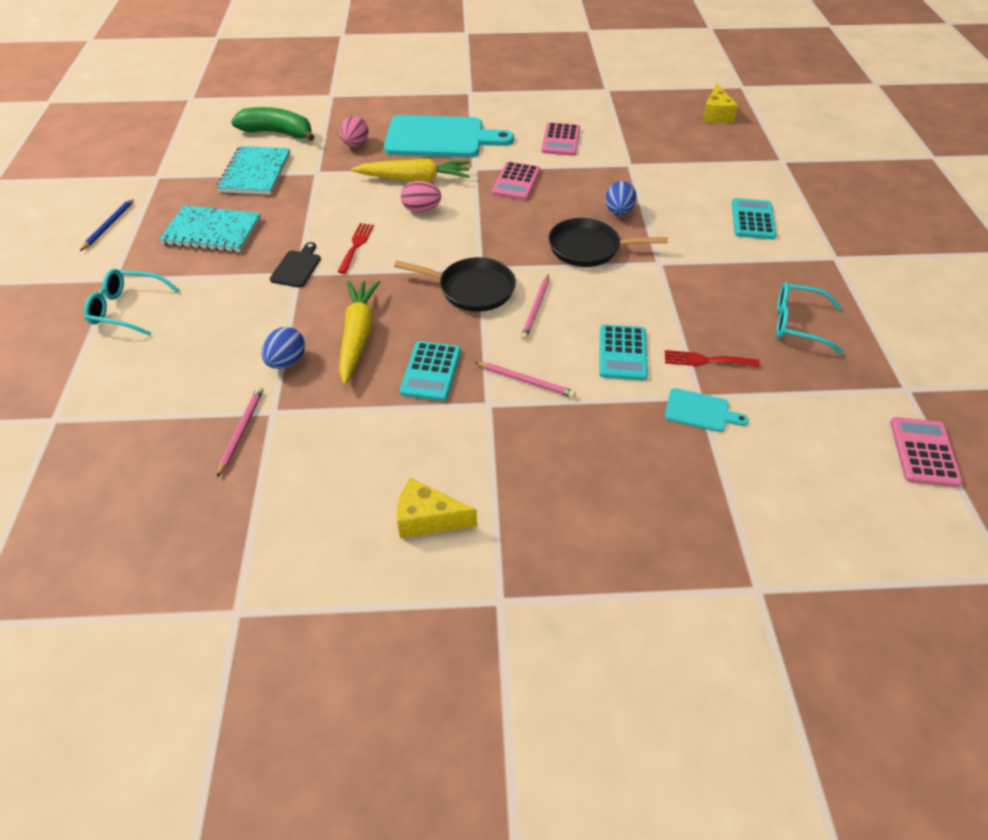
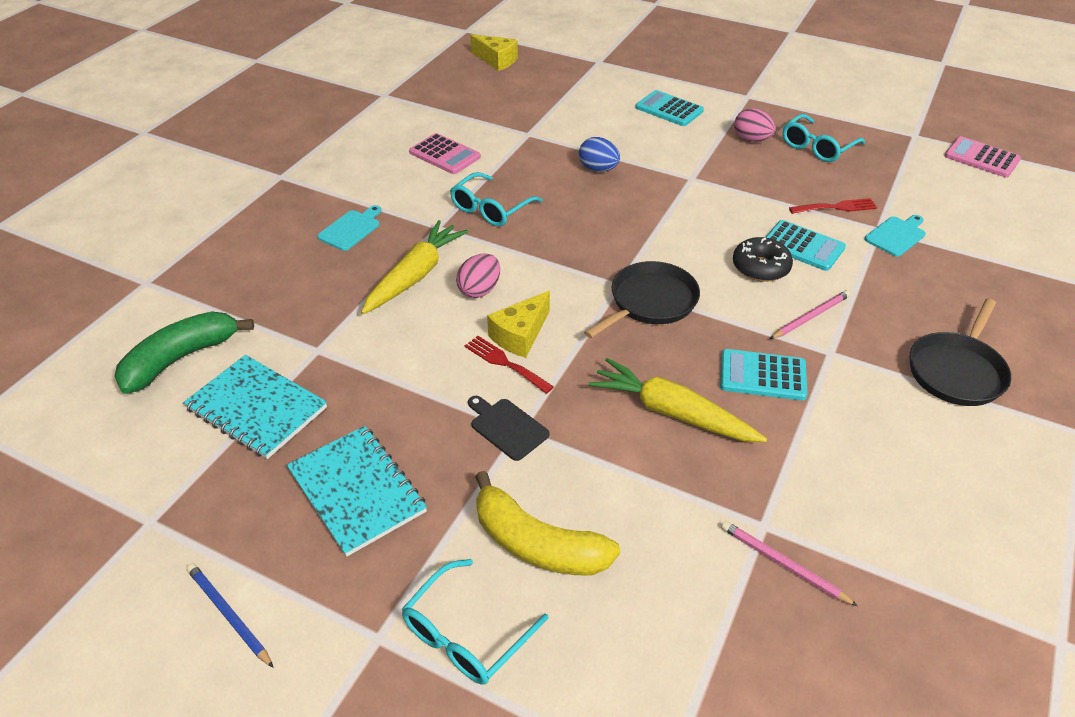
camera: 60 degrees left, 5 degrees down
(205, 313) = (537, 544): none -> yellow banana
(212, 231) = (357, 491): turquoise notebook -> turquoise notebook turned 75 degrees counterclockwise
(287, 361) = (681, 488): blue egg -> none
(355, 144) = (290, 298): pink egg -> pink egg (751, 139)
(428, 519) = (970, 447): yellow cheese -> yellow cheese (520, 335)
(431, 371) = (762, 375): turquoise calculator -> turquoise calculator turned 150 degrees clockwise
(440, 138) = (351, 229): turquoise cutting board -> turquoise cutting board, size x0.44
(516, 182) = (491, 209): pink calculator -> turquoise glasses
(536, 309) = (709, 272): pink pencil -> none
(568, 335) = (760, 267): none -> black donut
(588, 248) = (640, 207): black pan -> black pan (956, 371)
(706, 360) = (836, 207): red fork -> red fork turned 135 degrees counterclockwise

